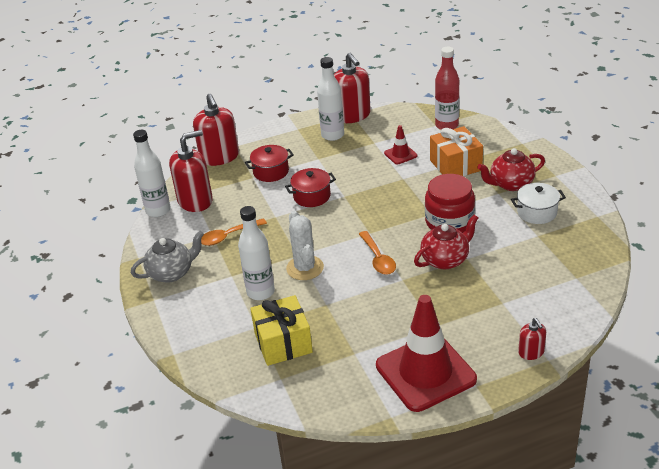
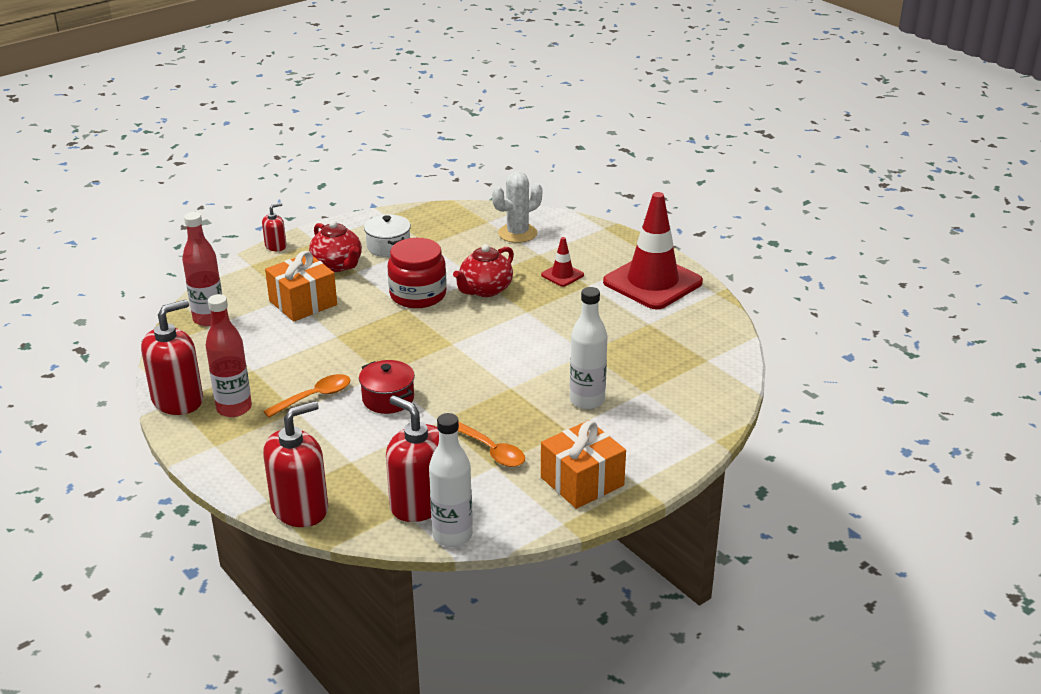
camera: 110 degrees left, 5 degrees down
(172, 273) = (582, 481): grey teapot -> orange gift
(271, 172) = (335, 446): red pot -> none
(283, 343) = (658, 368): yellow gift -> none
(305, 268) = (532, 377): white cactus -> white cactus (517, 233)
(332, 135) = (234, 408): white bottle -> red bottle
(378, 259) = (498, 331): orange spoon -> orange spoon (315, 397)
(400, 154) = (281, 345): red traffic cone -> red traffic cone (562, 275)
(445, 259) = (485, 290): red teapot -> red teapot turned 90 degrees counterclockwise
(531, 352) = (599, 235): red soap dispenser -> red soap dispenser (276, 246)

